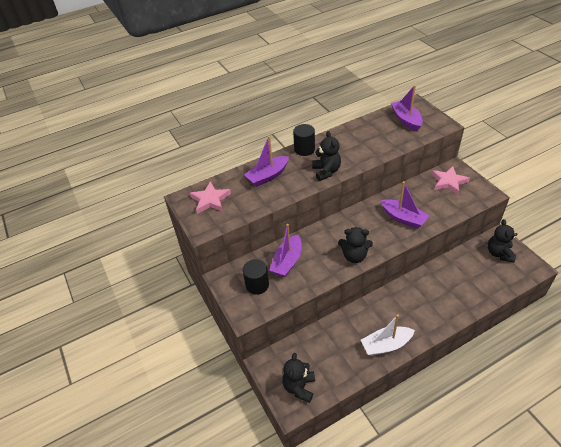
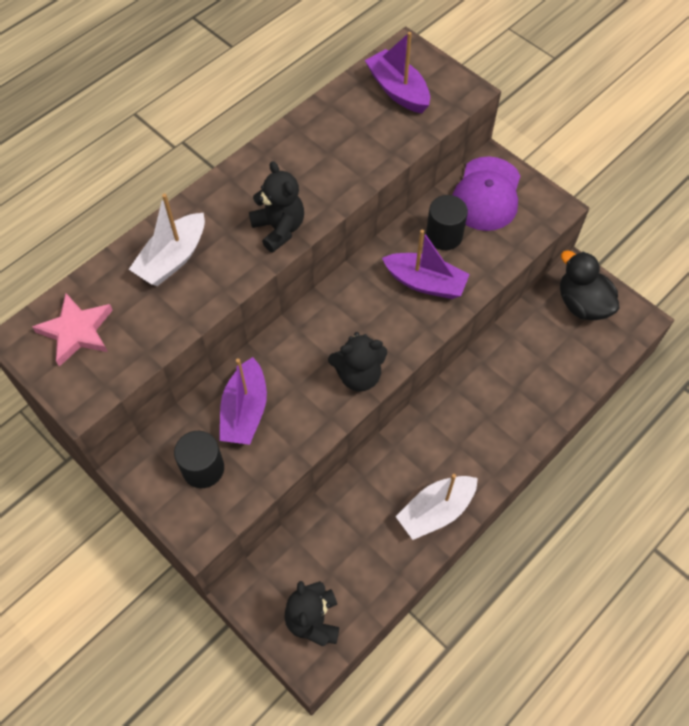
camera: 20 degrees left, 15 degrees up
(268, 176) = (173, 258): purple boat -> white boat
(304, 149) = (227, 186): black cylinder -> black cylinder (444, 235)
(448, 182) = (486, 194): pink star -> purple cap
(499, 253) = (582, 304): black teddy bear -> black duck

